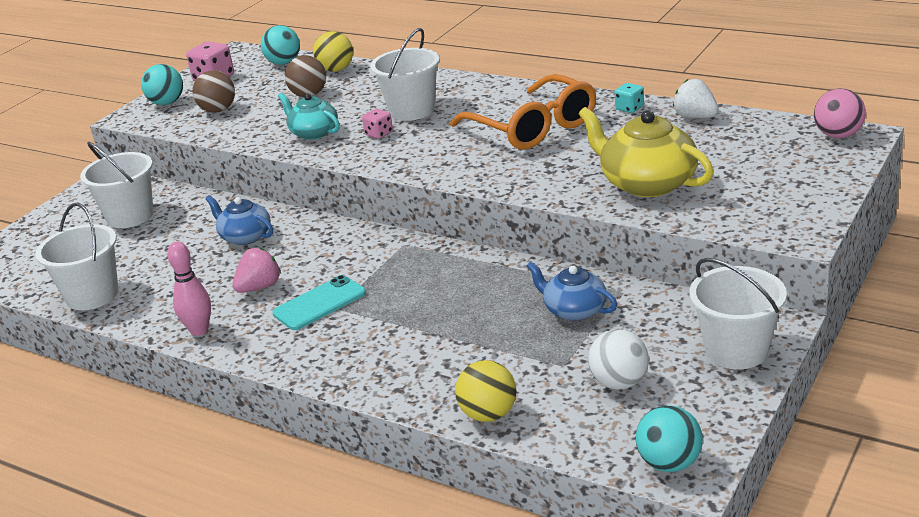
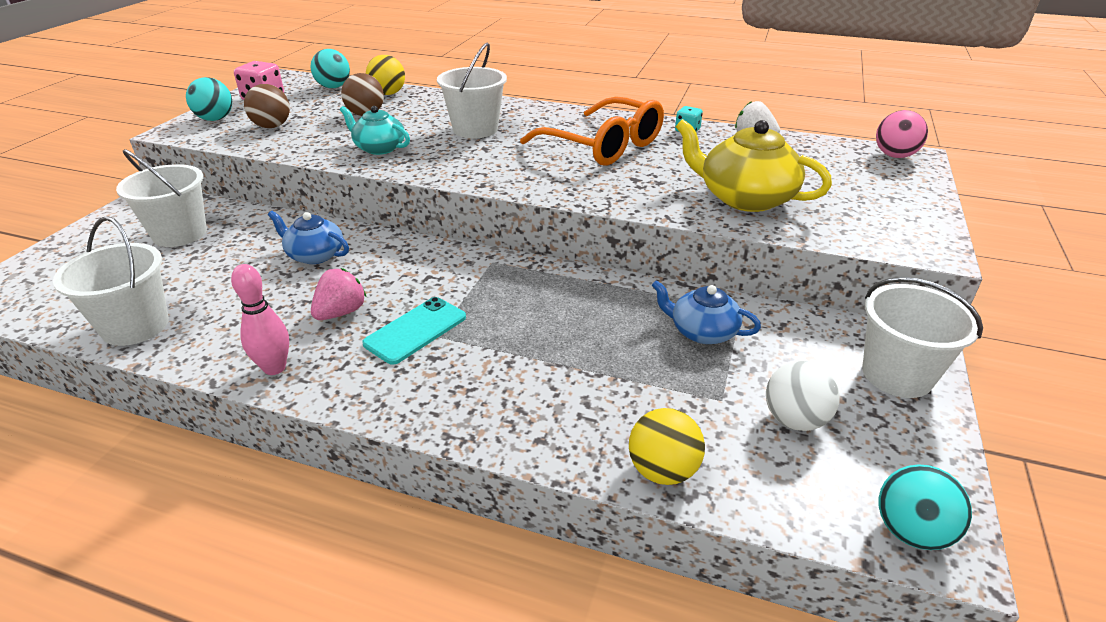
camera: 15 degrees left, 5 degrees up
(379, 134) = (449, 150): pink dice -> none

